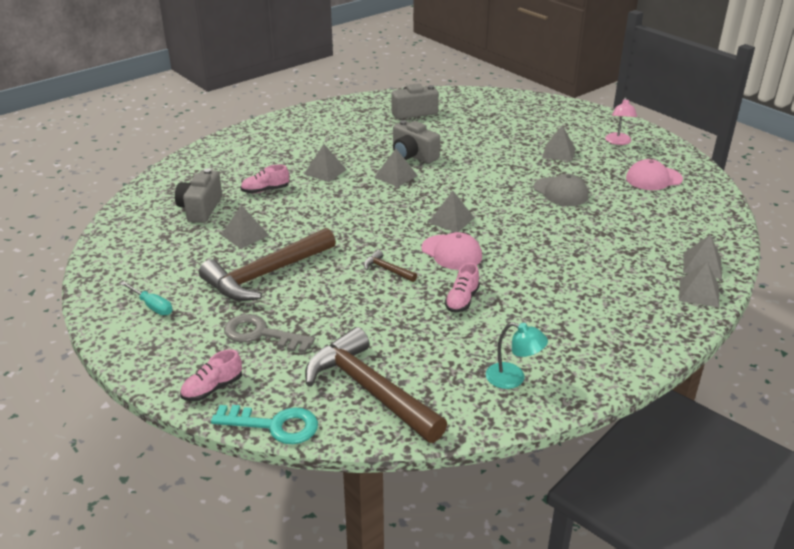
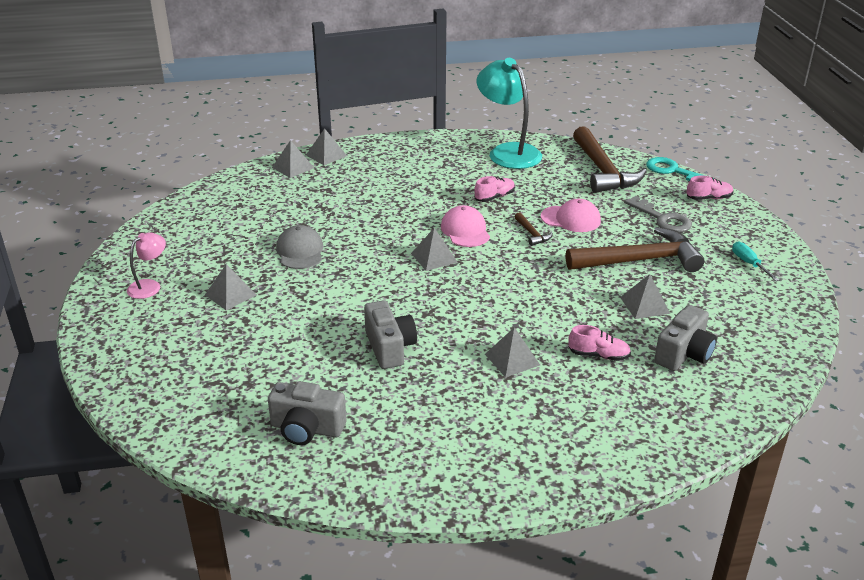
camera: 150 degrees left, 0 degrees up
(395, 176) = (438, 324): grey pyramid -> none
(513, 378) = (508, 152): turquoise lamp -> turquoise lamp, size x2.00
(653, 178) = (197, 236): pink cap -> pink cap (571, 219)

